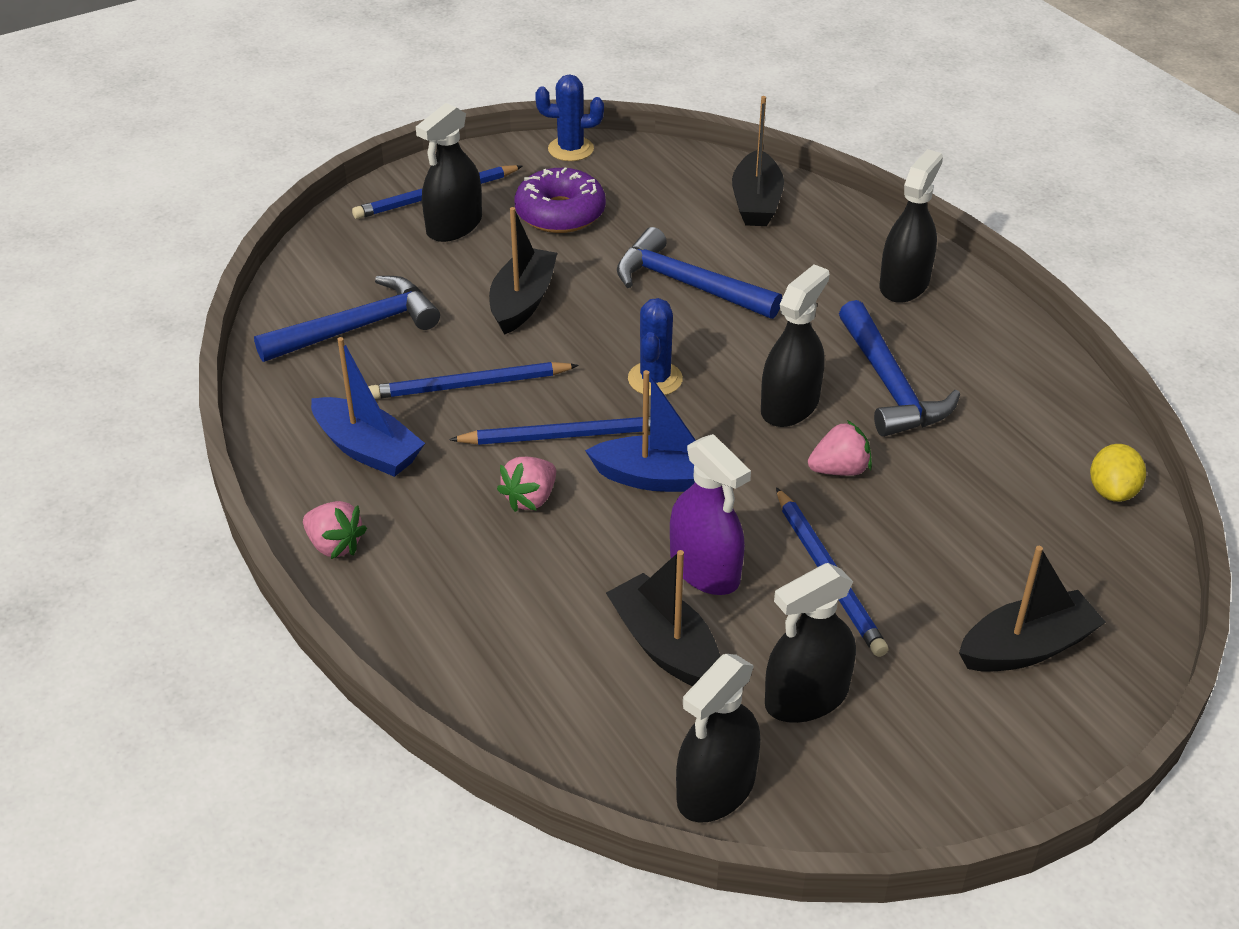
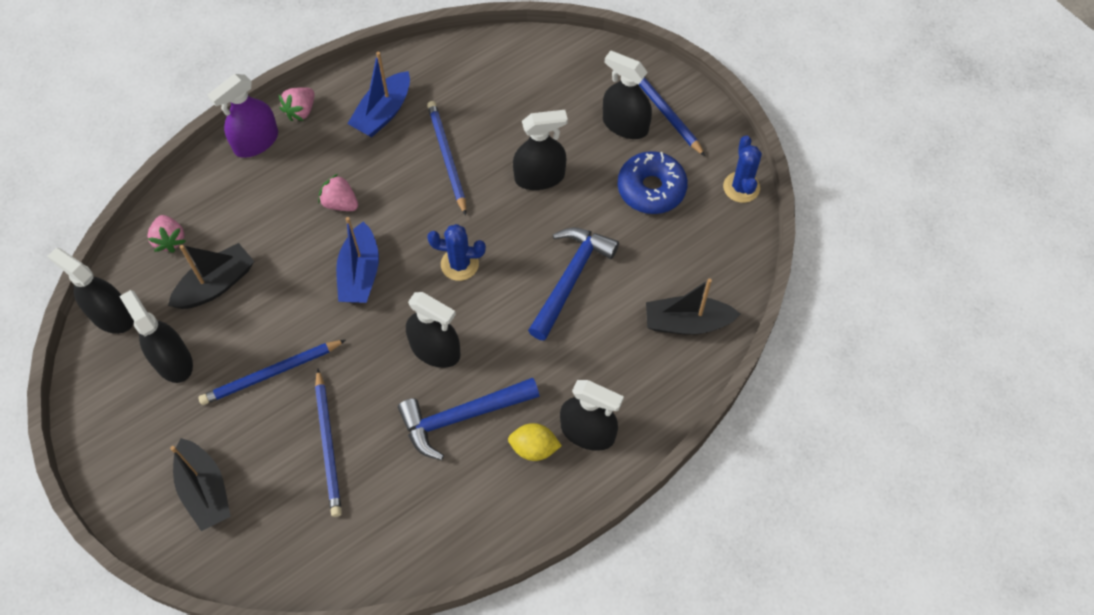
camera: 85 degrees right, 20 degrees up
(358, 327) = (502, 88): blue hammer -> none
(523, 301) = (539, 177): black boat -> black spray bottle
(560, 213) = (651, 189): purple donut -> blue donut
(564, 435) = (399, 216): blue pencil -> blue pencil (328, 445)
(705, 569) = (277, 303): purple spray bottle -> purple spray bottle (256, 142)
(839, 470) = (370, 381): pink strawberry -> pink strawberry (170, 240)
(1112, 491) = (350, 565): yellow lemon -> yellow lemon (534, 448)

